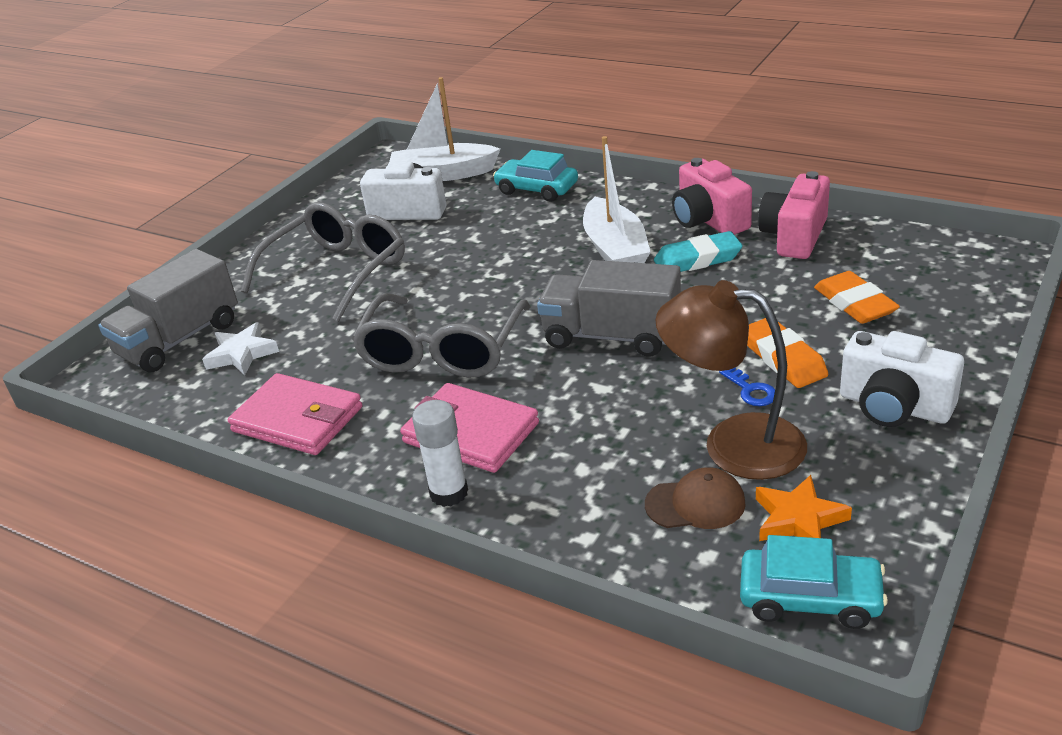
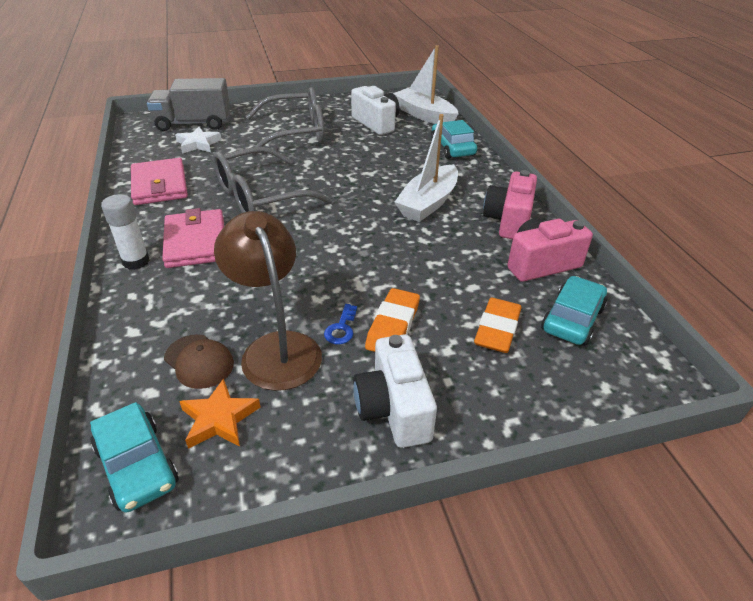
camera: 40 degrees right, 5 degrees up
(612, 336) = (338, 245): grey truck -> none
(697, 259) = (459, 237): turquoise eraser -> none
(886, 259) = (572, 319): none -> turquoise car

